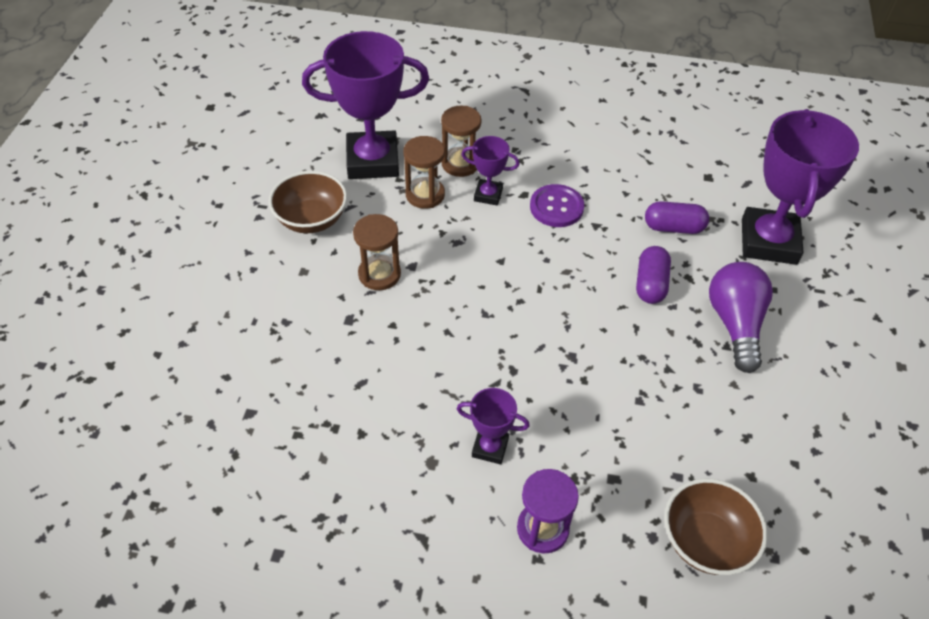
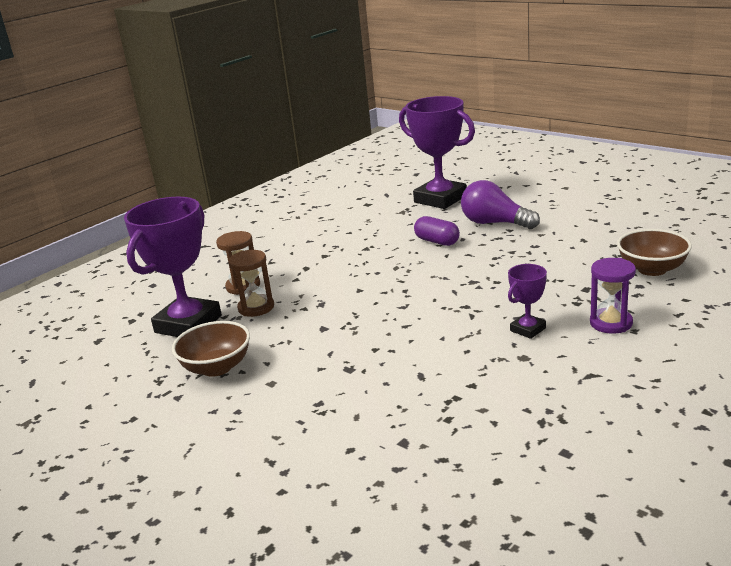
camera: 55 degrees left, 25 degrees down
(379, 274) = (316, 345): brown hourglass -> none
(488, 195) = (289, 281): purple trophy -> none
(556, 207) = (333, 258): purple button -> none
(673, 227) = (397, 224): purple capsule -> none

